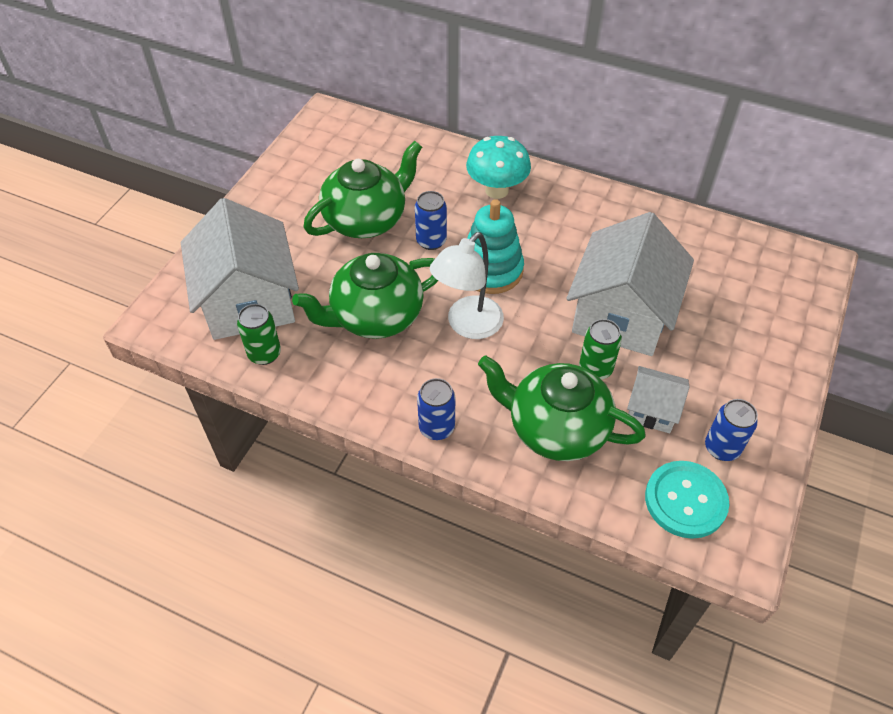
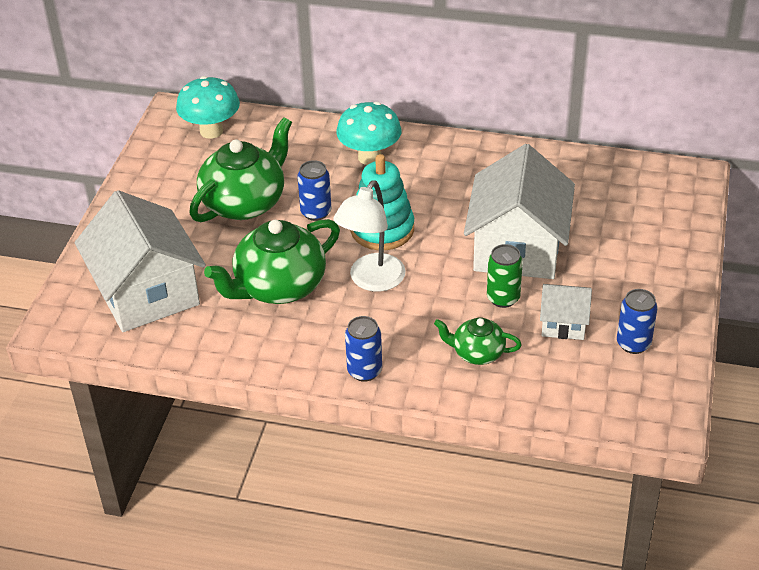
camera: 10 degrees left, 10 degrees down
(264, 354) = (178, 336): green can -> none
(354, 140) = (211, 131): none -> turquoise mushroom
(555, 428) = (477, 353): green teapot -> green teapot, size x0.54
(685, 500) = (609, 391): turquoise button -> none

